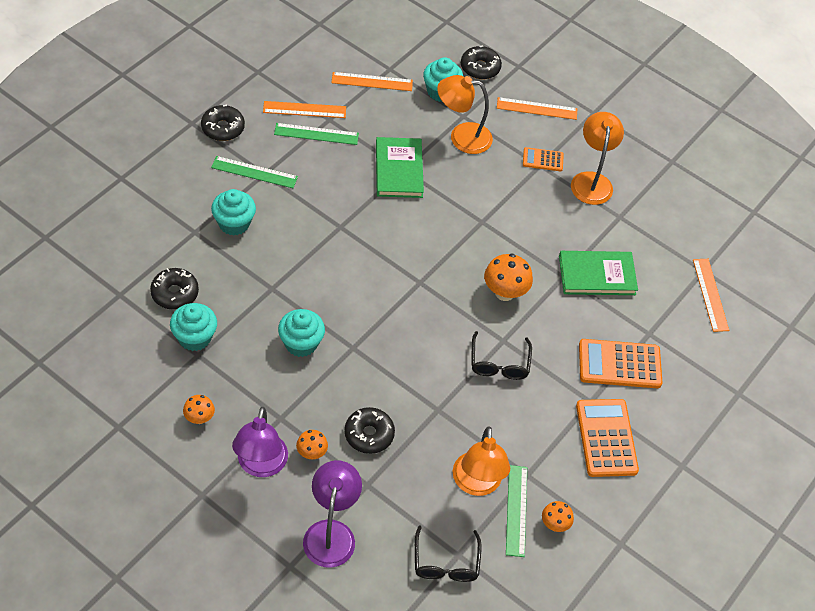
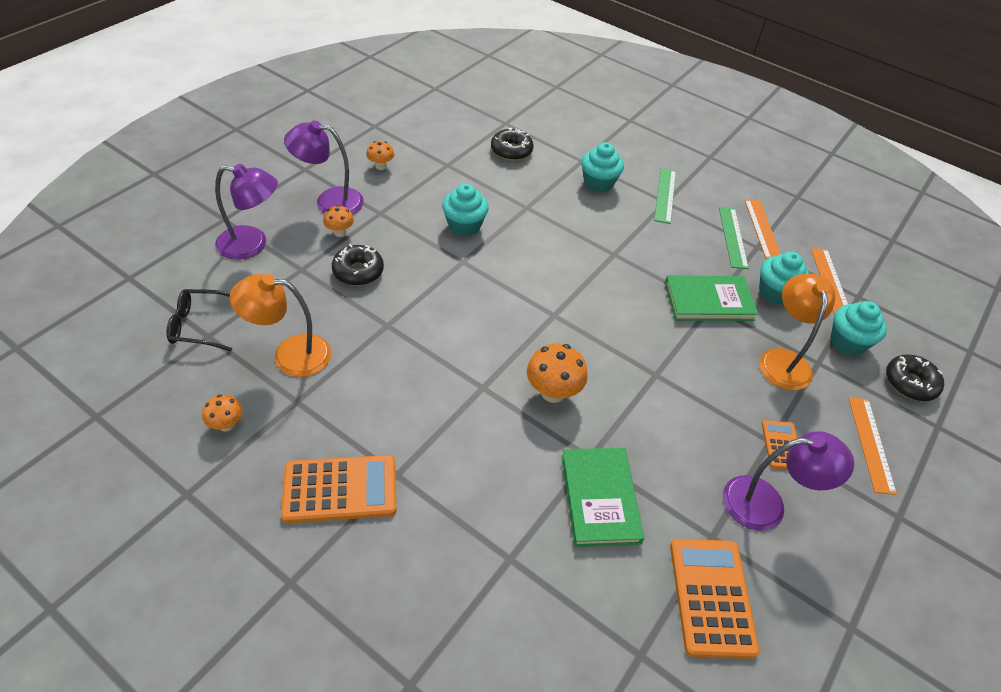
camera: 90 degrees right, 5 degrees down
(194, 337) = (465, 162): turquoise cupcake -> turquoise cupcake (775, 293)
(223, 128) = (712, 175): black donut -> none
(499, 363) = (449, 382): black glasses -> none
(516, 510) = (251, 389): green ruler -> none
(591, 181) = (766, 504): orange lamp -> purple lamp
(619, 364) = (455, 515): orange calculator -> orange calculator (711, 597)
(710, 294) = (594, 661): orange ruler -> none

